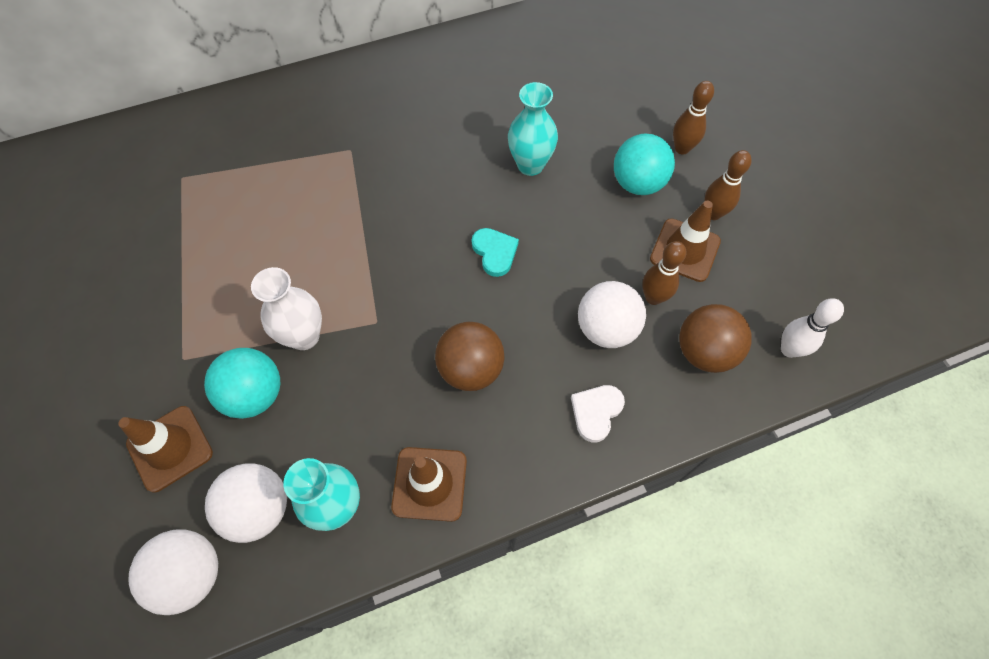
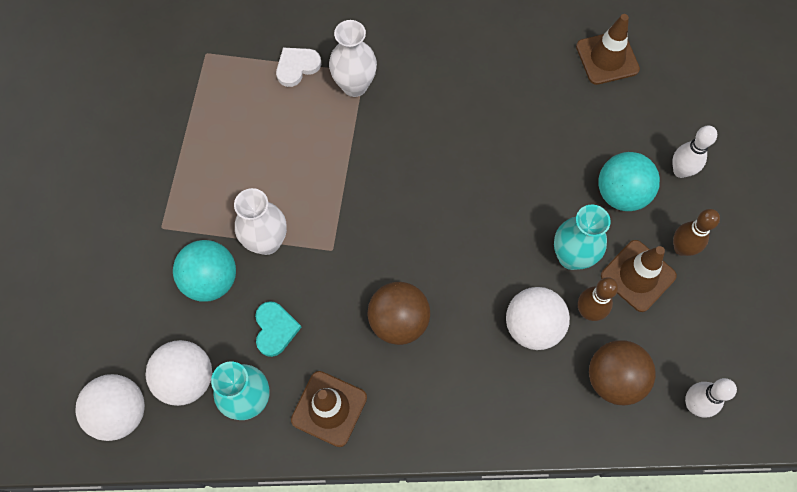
camera: 20 degrees right, 5 degrees up
(170, 448) = (131, 302): brown traffic cone -> brown traffic cone (607, 58)
(346, 164) = (354, 85): none -> white vase
(495, 252) = (459, 219): turquoise heart -> turquoise heart (275, 329)
(530, 165) = (525, 141): turquoise vase -> turquoise vase (571, 257)
(596, 412) = (493, 398): white heart -> white heart (297, 67)
(682, 148) = (680, 171): brown bowling pin -> white bowling pin

